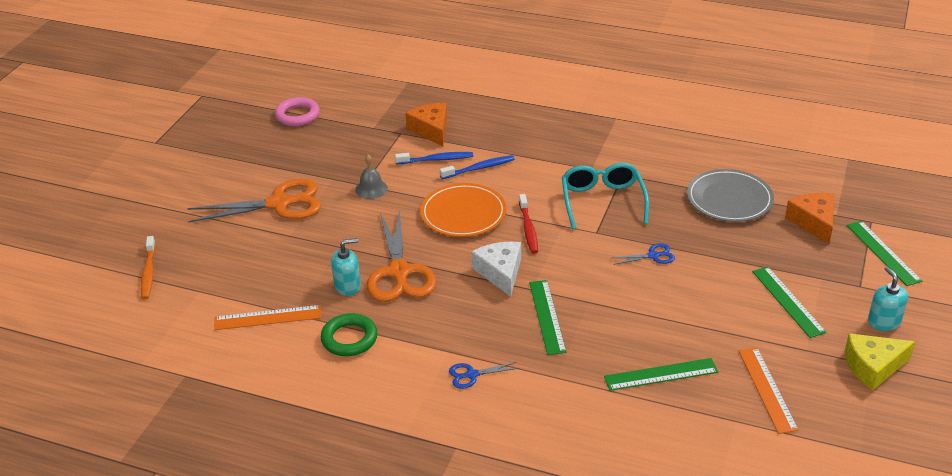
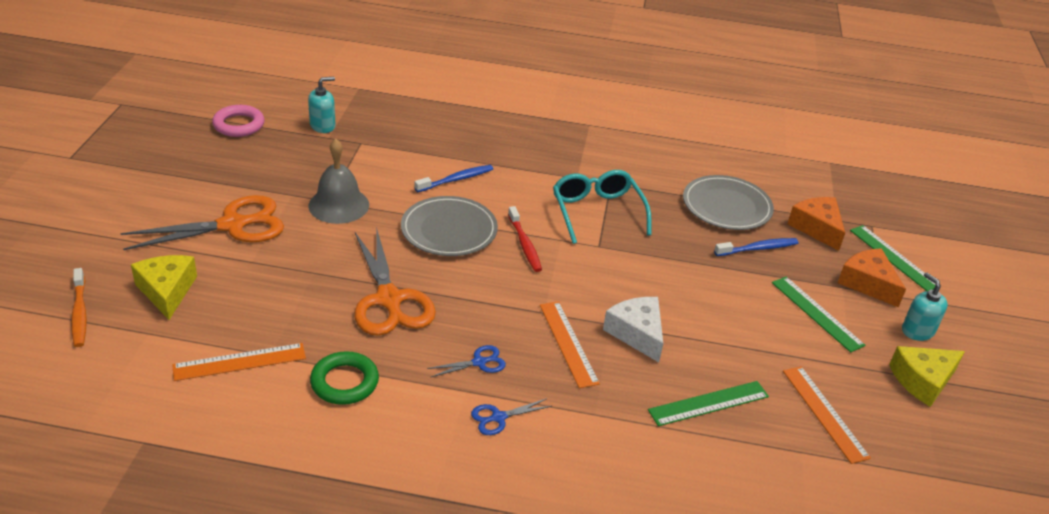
camera: 15 degrees left, 0 degrees up
(218, 257) = (167, 291): none -> yellow cheese
(347, 286) = (331, 318): turquoise soap dispenser -> turquoise soap dispenser (323, 126)
(371, 189) = (339, 205): grey bell -> grey bell, size x1.63
(431, 130) = (394, 139): orange cheese -> orange cheese (868, 283)
(436, 159) = (406, 171): blue toothbrush -> blue toothbrush (758, 248)
(463, 213) = (449, 230): orange plate -> grey plate
(500, 273) = (505, 295): white cheese -> white cheese (637, 333)
(547, 316) = (568, 343): green ruler -> orange ruler
(653, 256) = (665, 269): blue scissors -> blue scissors (479, 362)

